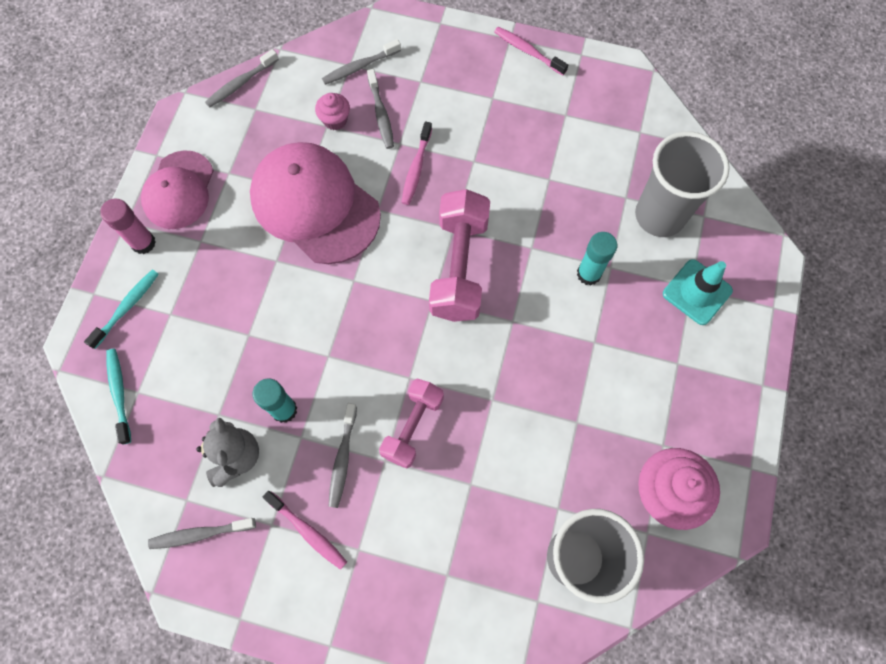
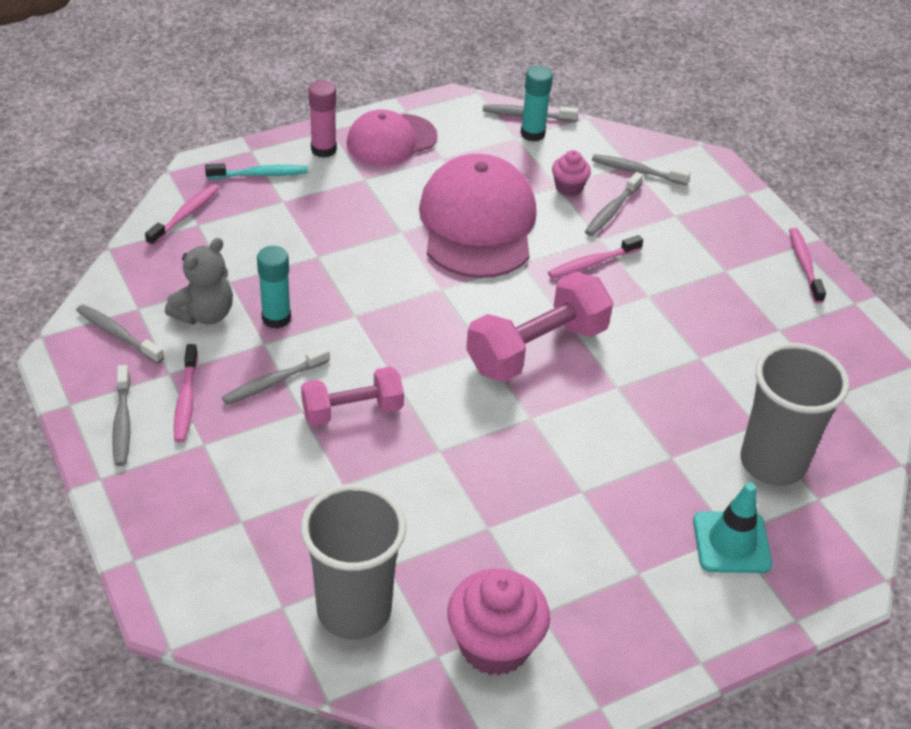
camera: 45 degrees right, 25 degrees down
(119, 393) = (185, 215): turquoise toothbrush -> pink toothbrush
(291, 592) = (122, 422): none -> grey toothbrush
(588, 274) = (644, 445): turquoise glue stick -> turquoise glue stick (532, 133)

